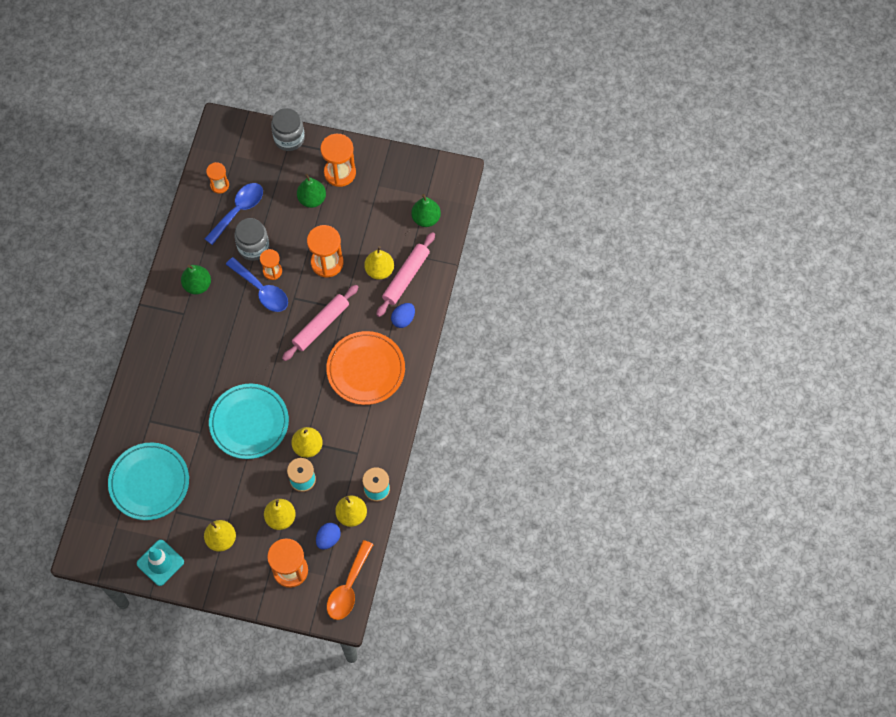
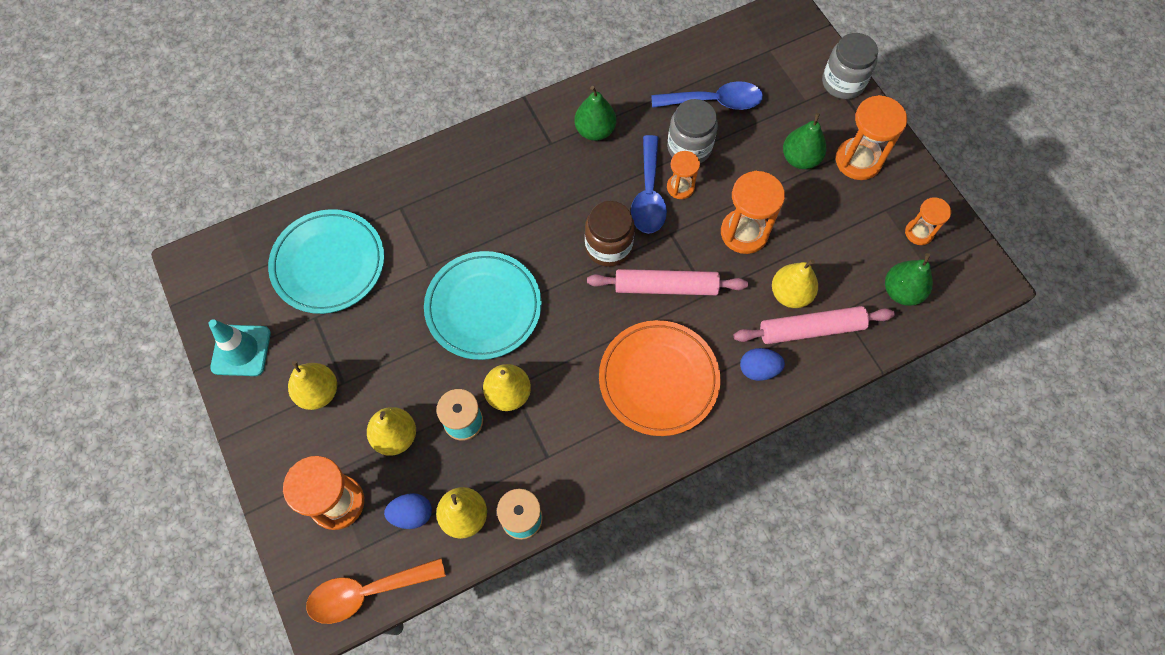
camera: 50 degrees right, 0 degrees up
(219, 185) = (724, 63): orange hourglass -> orange hourglass (919, 233)
(272, 334) = (608, 246): none -> brown jar

